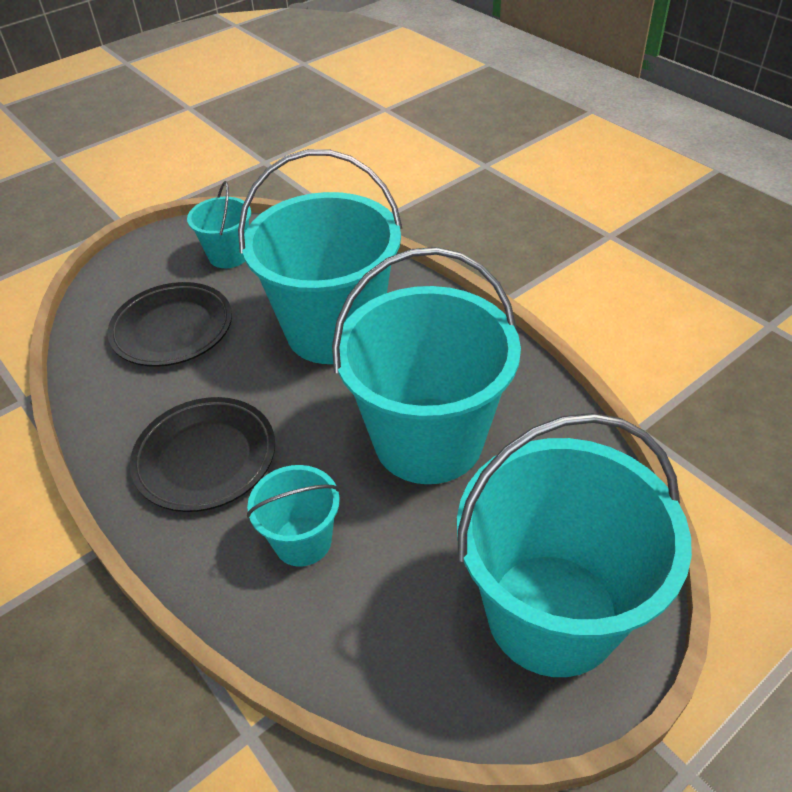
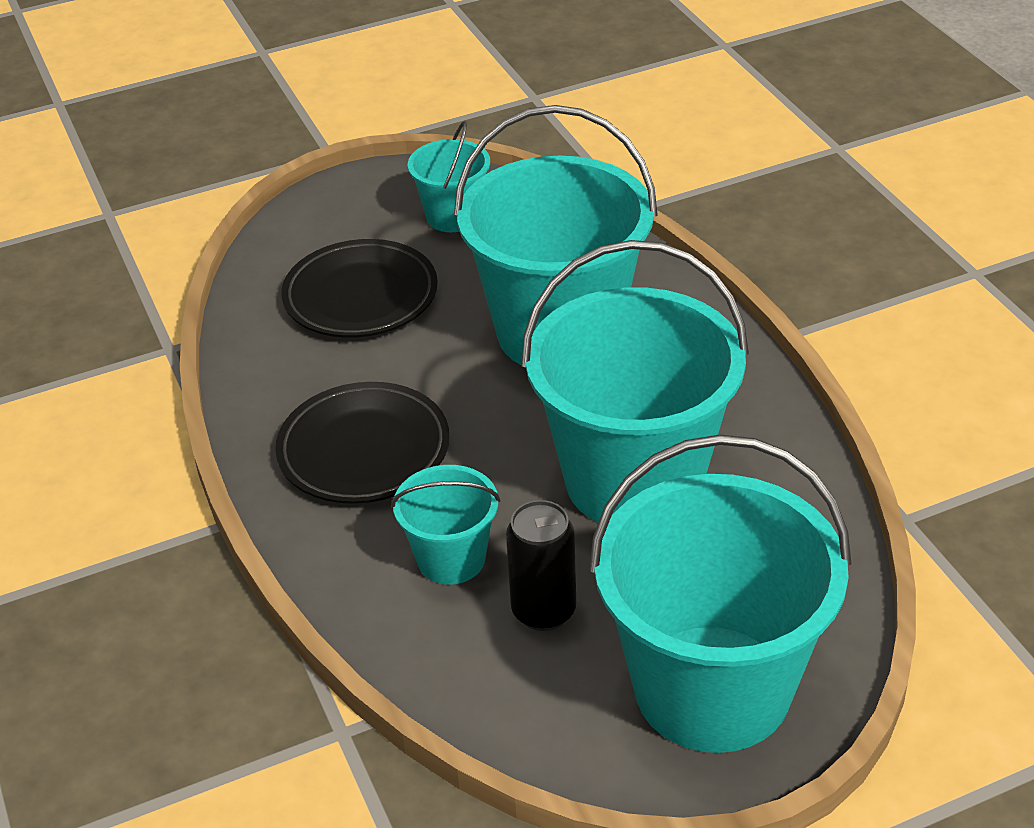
camera: 15 degrees right, 5 degrees down
(393, 572) = (543, 611): none -> black can

